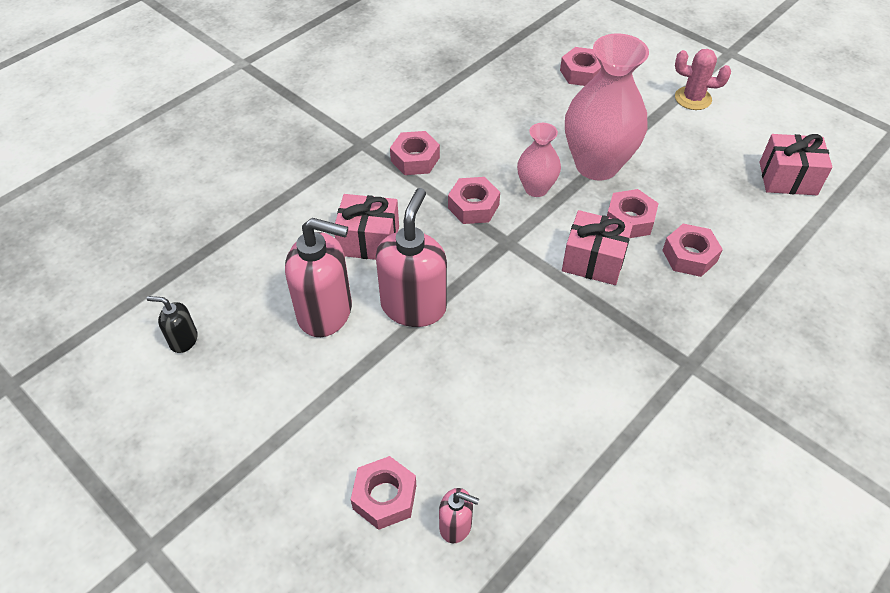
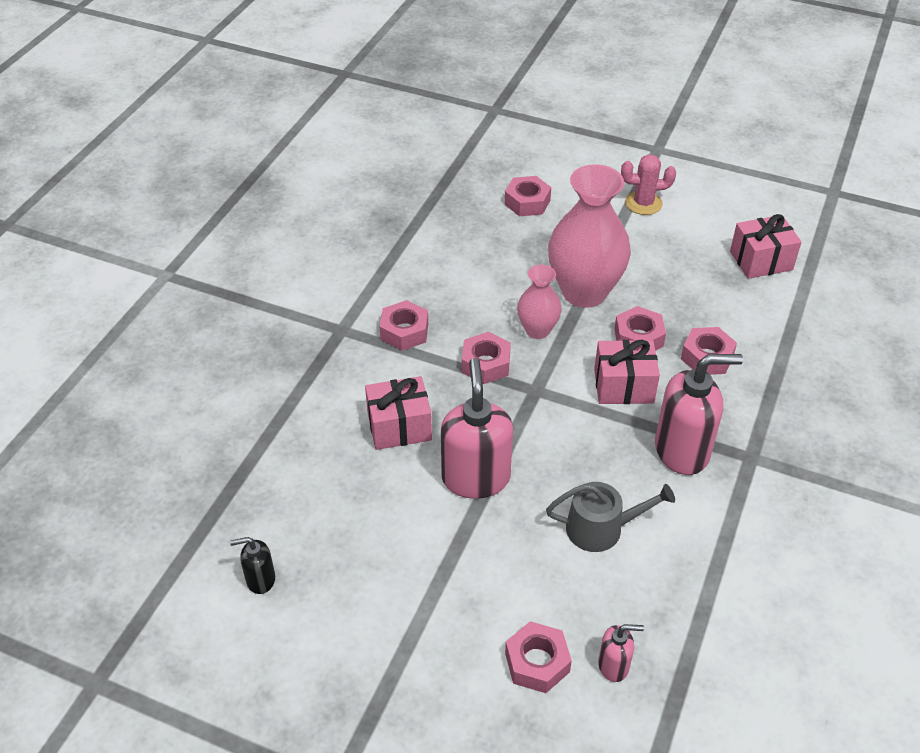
camera: 20 degrees left, 5 degrees down
(325, 312) = (392, 509): pink soap dispenser -> pink soap dispenser (682, 450)
(508, 389) = (601, 528): none -> grey watering can

